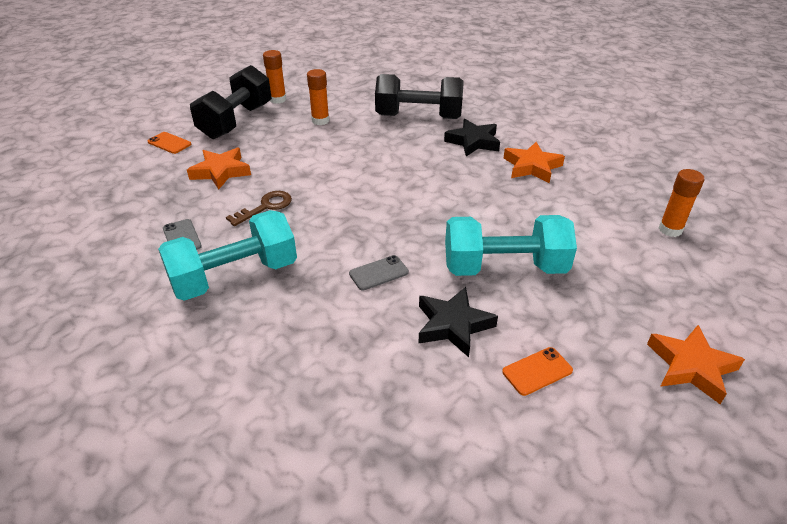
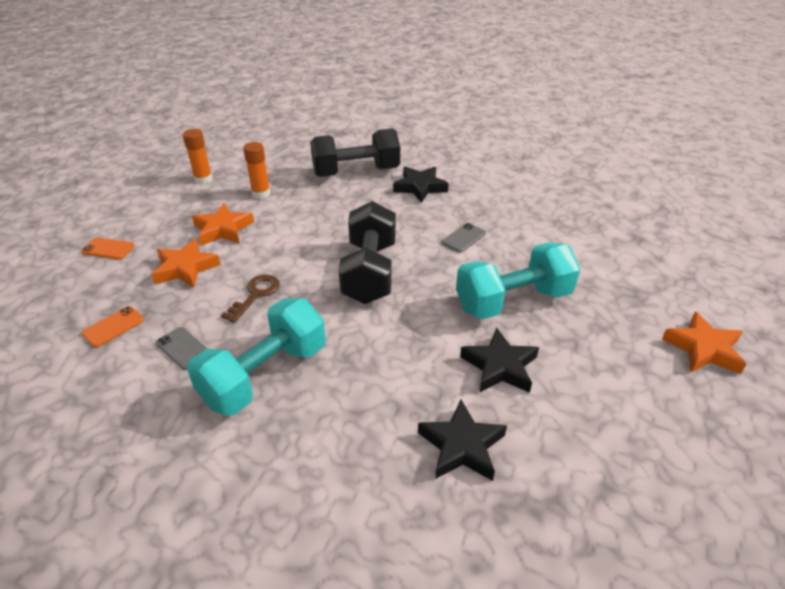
camera: 20 degrees left, 0 degrees up
(236, 121) = (171, 211): black dumbbell -> black dumbbell (370, 272)
(372, 386) = (461, 446): none -> black star
(378, 273) = (405, 334): grey phone -> grey phone (463, 238)
(532, 167) = (484, 201): orange star -> orange star (223, 229)
(537, 371) = (592, 388): orange phone -> orange phone (113, 326)
(670, 230) = (625, 234): orange glue stick -> none

